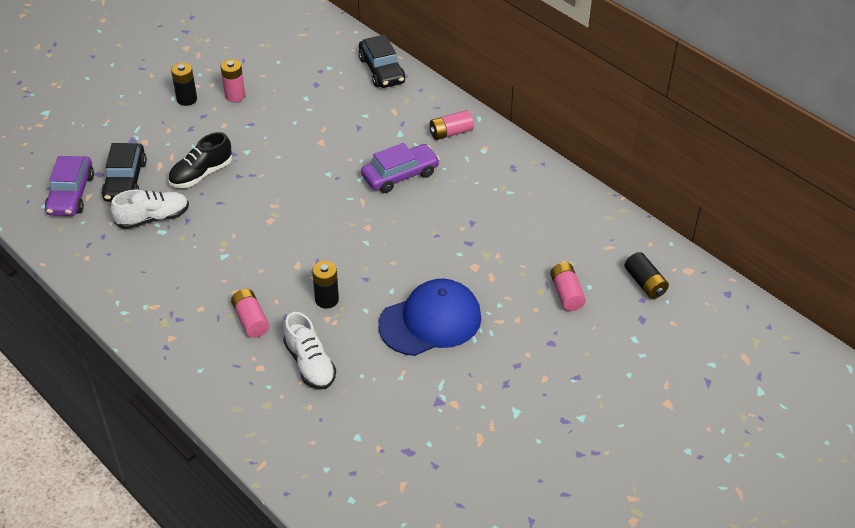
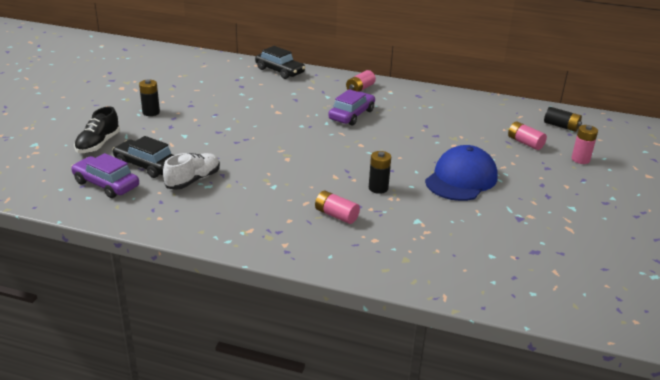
camera: 30 degrees left, 15 degrees down
(71, 194) = (106, 184): purple car -> purple car turned 150 degrees clockwise
(125, 180) = (146, 165): black car -> black car turned 150 degrees clockwise
(201, 174) = (206, 147): black shoe -> black shoe (98, 144)
(235, 96) = (187, 103): pink battery -> pink battery (580, 159)
(310, 364) = (408, 226): white shoe -> none

